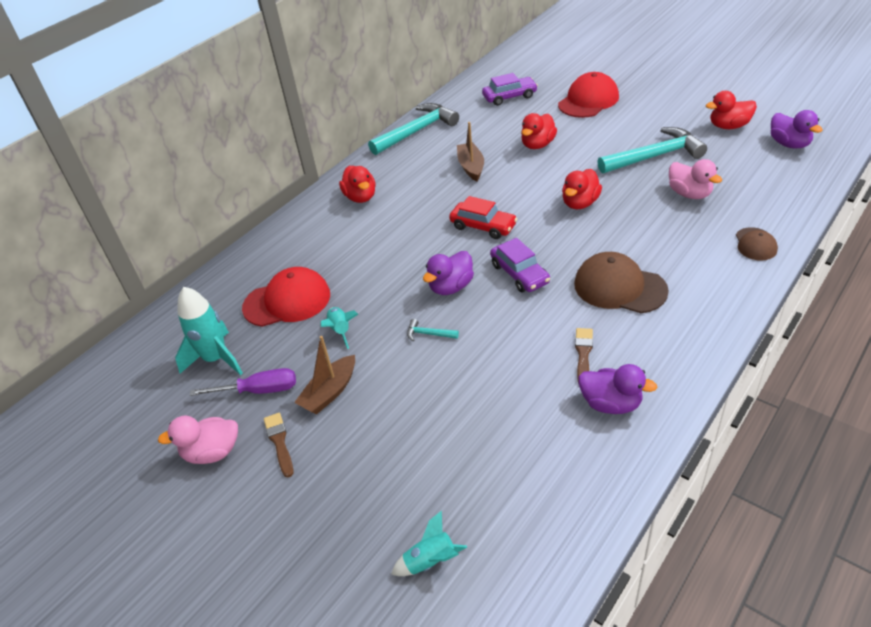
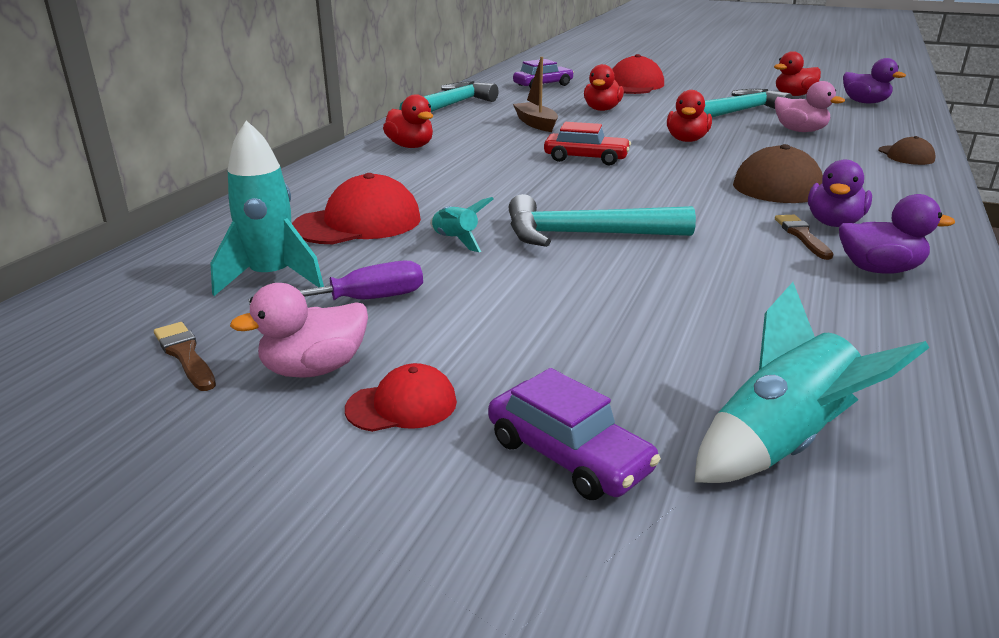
camera: 20 degrees left, 15 degrees down
(246, 492) = (402, 405): none -> red cap
(279, 442) = (428, 346): brown brush -> brown brush (185, 355)
(330, 392) = (478, 293): brown boat -> none
(428, 334) = (585, 235): turquoise hammer -> turquoise hammer, size x2.49
(430, 561) = (781, 443): turquoise rocket -> turquoise rocket, size x1.72
(451, 287) = (583, 199): purple duck -> purple duck (833, 223)
(519, 274) = (662, 186): purple car -> purple car (568, 455)

